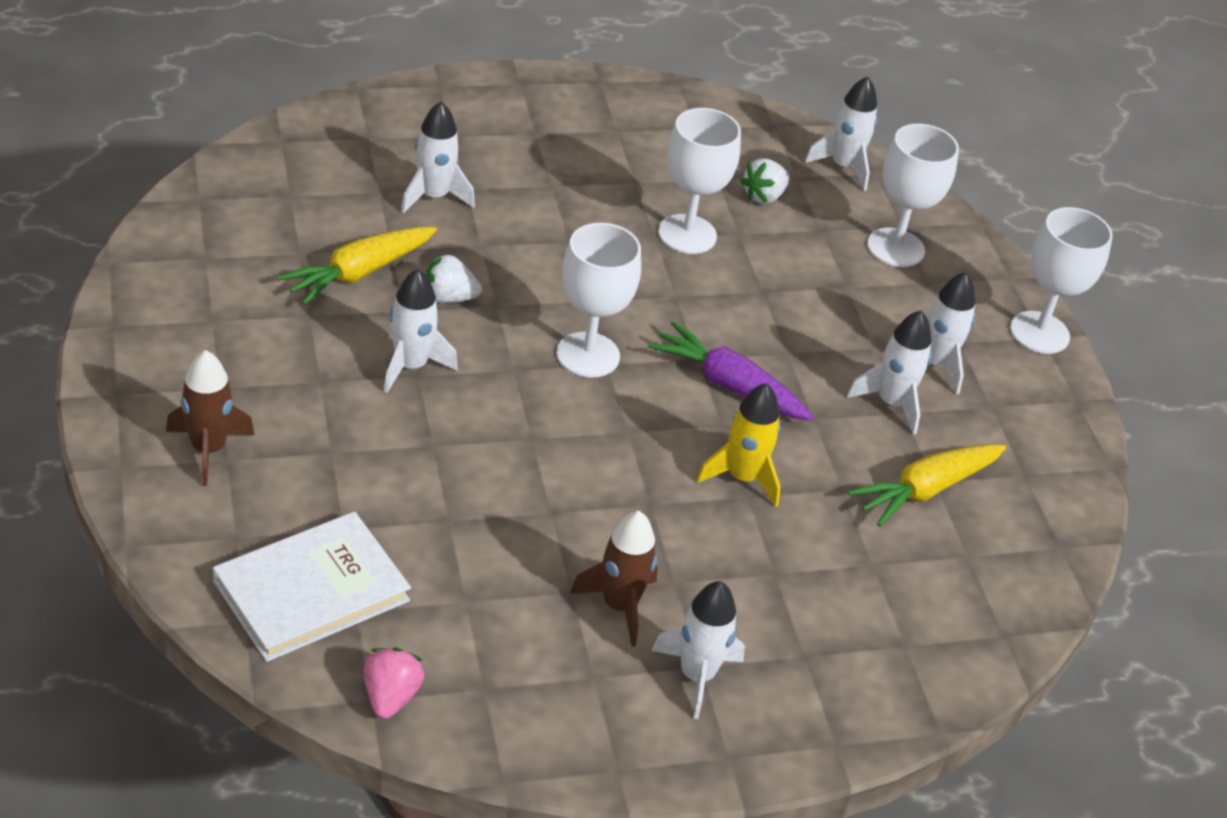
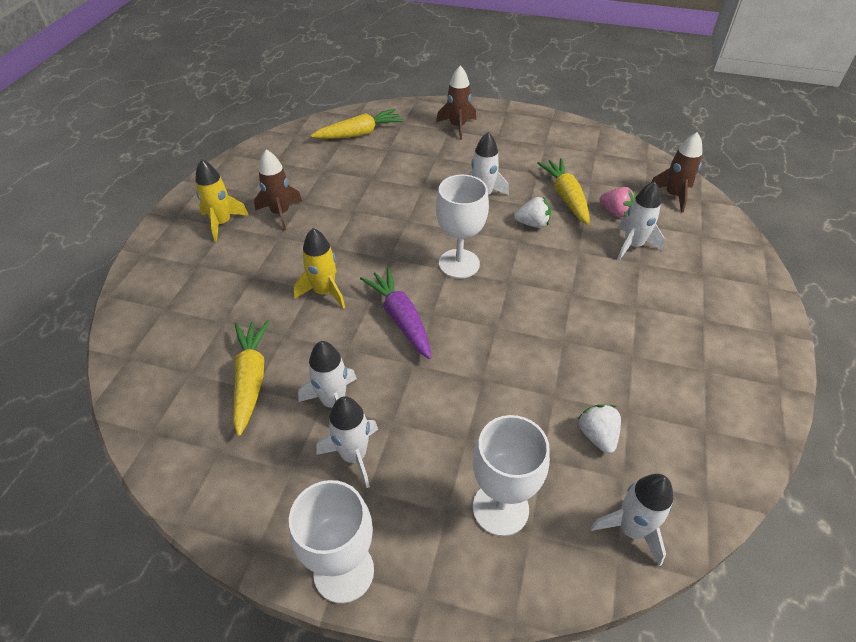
camera: 125 degrees right, 5 degrees up
(287, 166) = (673, 195): none -> brown rocket
(311, 591) = (360, 133): white book -> yellow carrot
(390, 696) = (292, 139): pink strawberry -> pink strawberry (615, 212)
(448, 298) = (532, 224): white strawberry -> white strawberry turned 60 degrees clockwise
(687, 234) = (560, 361): white goblet -> none
(696, 675) = (222, 223): white rocket -> yellow rocket
(728, 385) = (400, 318): purple carrot -> purple carrot turned 90 degrees counterclockwise

